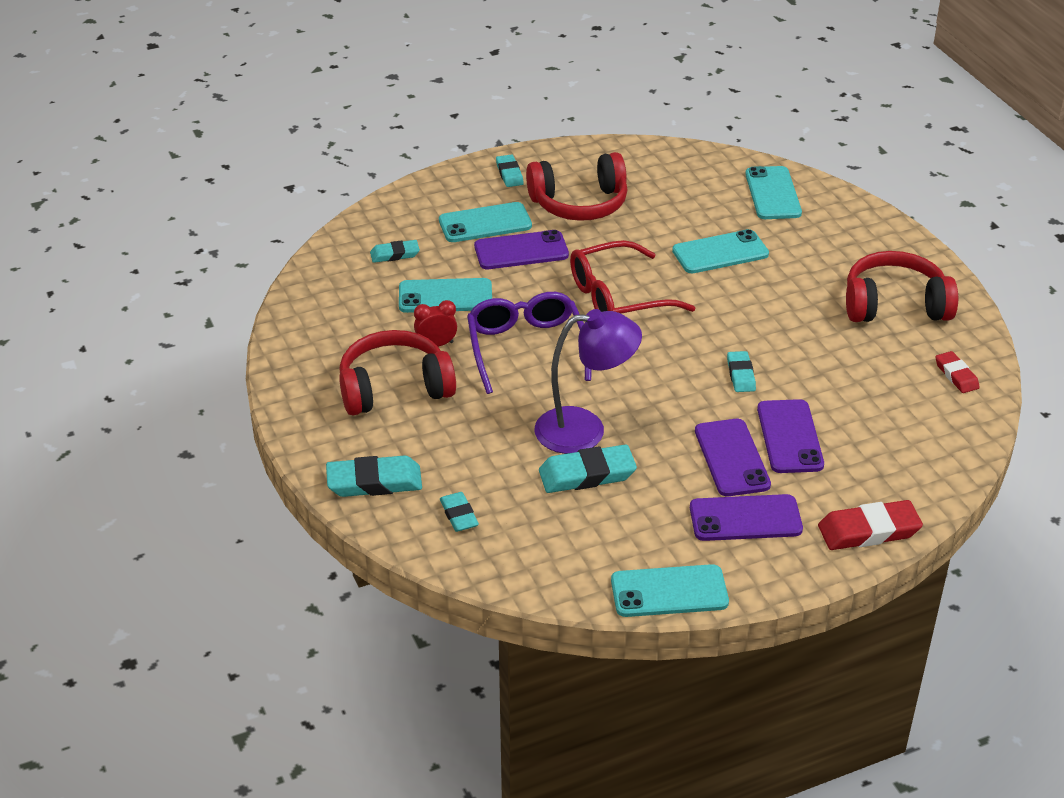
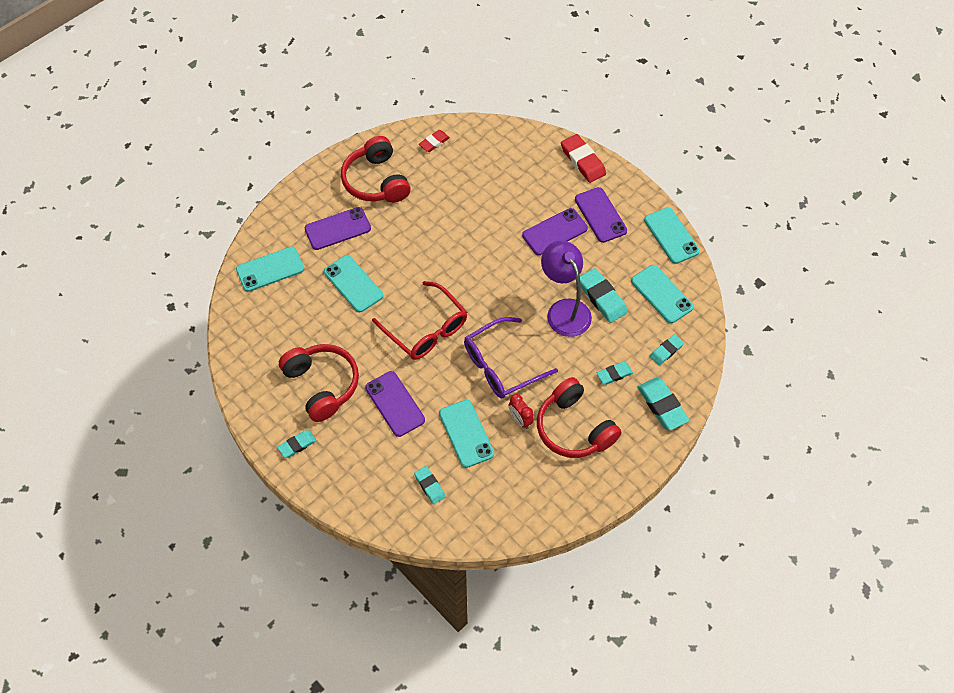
camera: 110 degrees left, 20 degrees up
(485, 223) = (369, 439): turquoise phone -> turquoise phone (661, 294)
(741, 375) = (478, 244): turquoise eraser -> turquoise eraser (614, 374)
(790, 437) = (524, 209): purple phone -> purple phone (337, 228)

